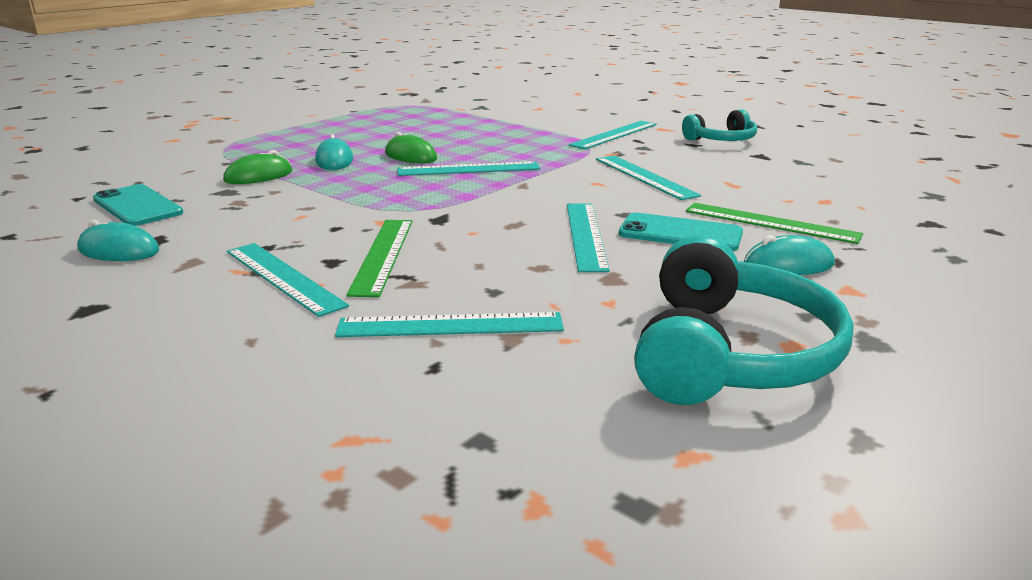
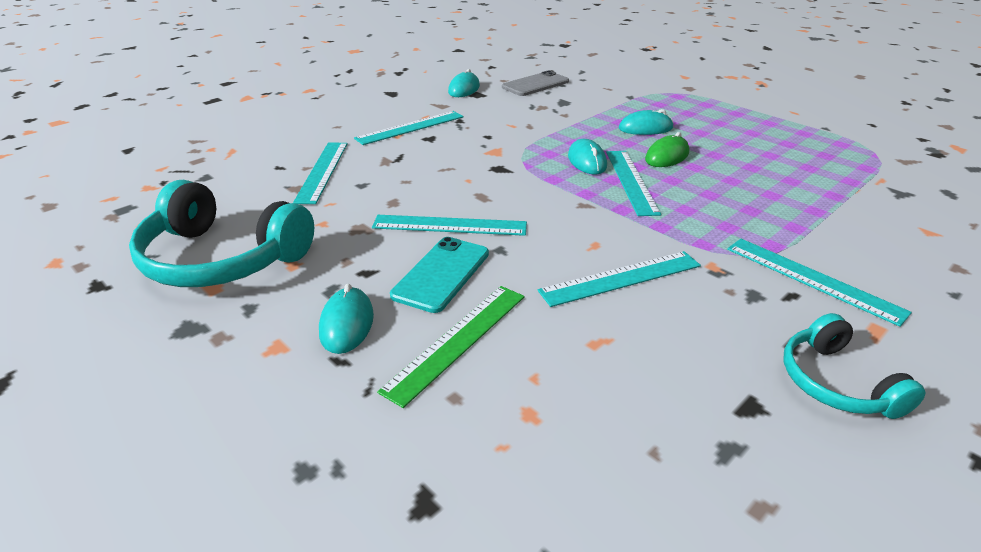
camera: 95 degrees right, 10 degrees up
(137, 206) = (535, 84): turquoise phone -> grey phone
(258, 176) = (599, 108): green mouse -> none
(382, 255) = (434, 151): green ruler -> none
(420, 183) = (587, 161): none -> turquoise mouse

